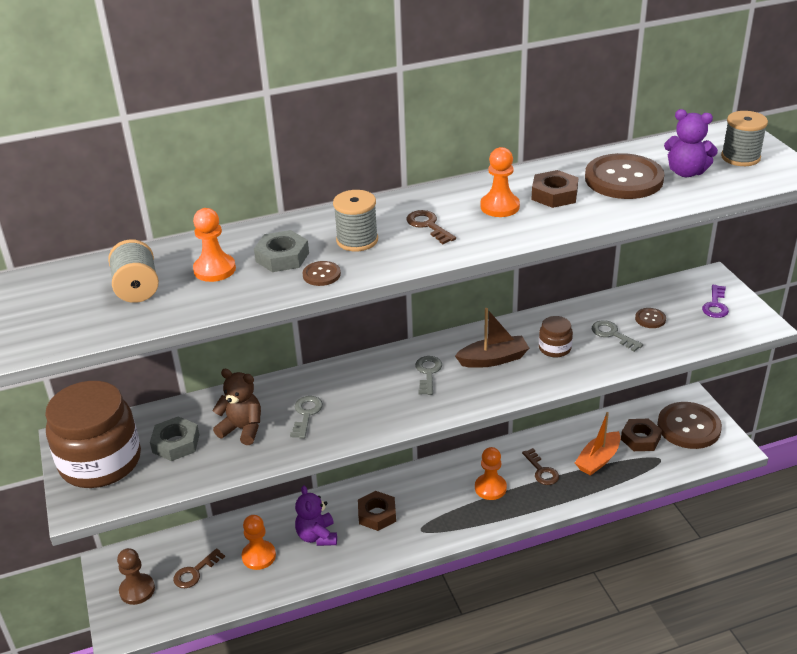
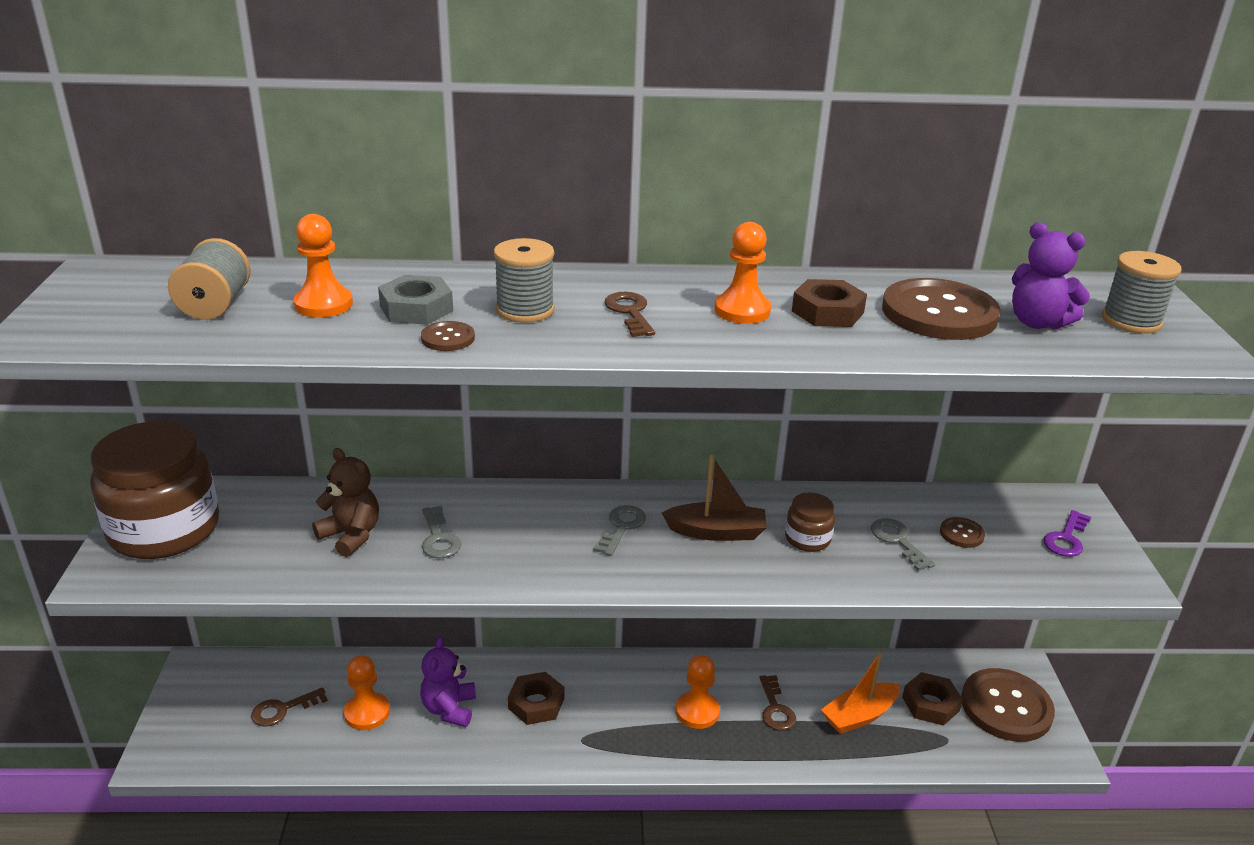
camera: 15 degrees right, 5 degrees down
(137, 590) = (206, 711): brown pawn -> none
(176, 443) = (263, 531): grey nut -> none
(306, 414) = (439, 538): grey key -> grey key turned 135 degrees clockwise

